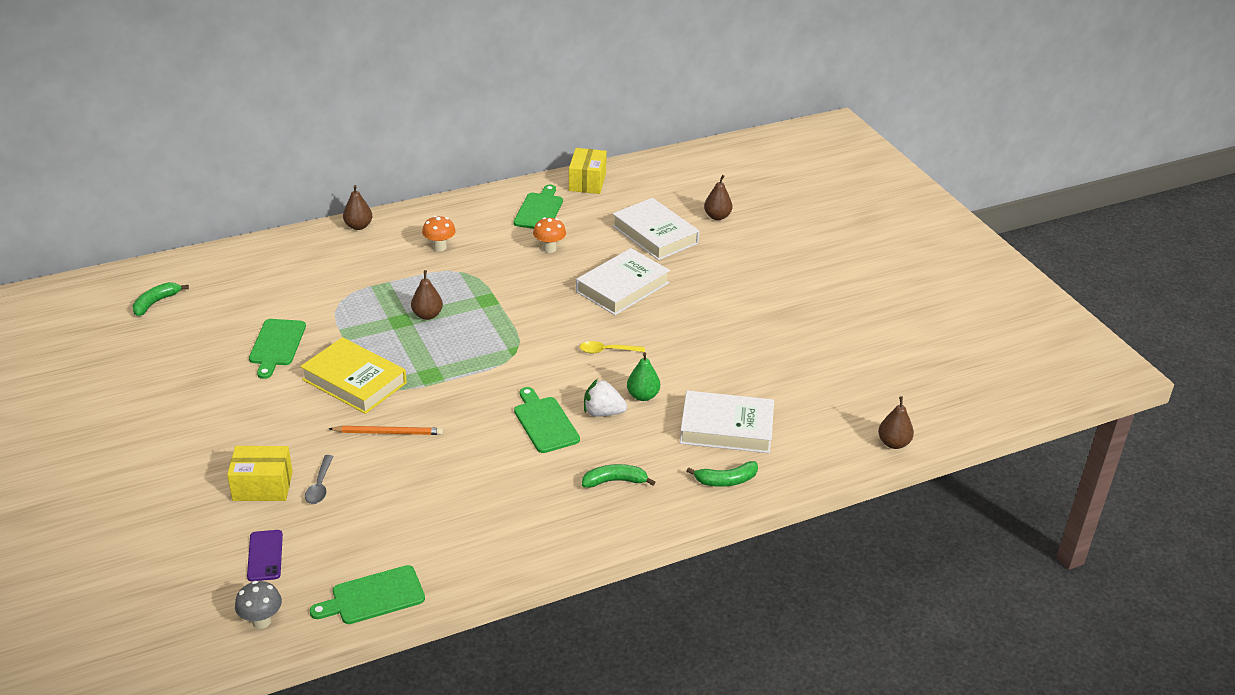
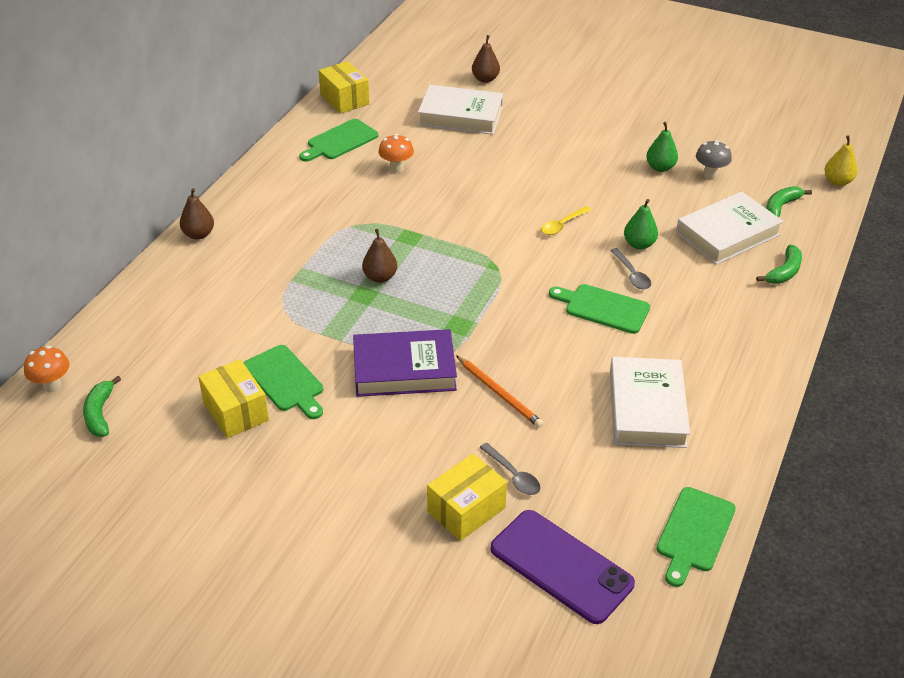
camera: 40 degrees left, 5 degrees up
(224, 346) = (236, 411): none -> yellow box
(261, 621) = (644, 622): grey mushroom -> grey mushroom (710, 174)
(265, 556) = (561, 566): purple phone -> purple phone, size x1.83
(354, 381) = (404, 369): yellow book -> purple book
(388, 432) = (499, 393): orange pencil -> orange pencil turned 90 degrees clockwise
(439, 247) = (302, 215): orange mushroom -> orange mushroom (52, 385)
(539, 210) = (340, 141): green cutting board -> green cutting board turned 105 degrees counterclockwise
(603, 413) = (631, 274): white strawberry -> grey spoon
(615, 481) = (717, 320): green banana -> green banana (781, 207)
(622, 287) = (499, 169): white book -> white book (647, 408)
(753, 351) = (660, 167): none -> green pear
(893, 443) = (837, 181): brown pear -> yellow pear

